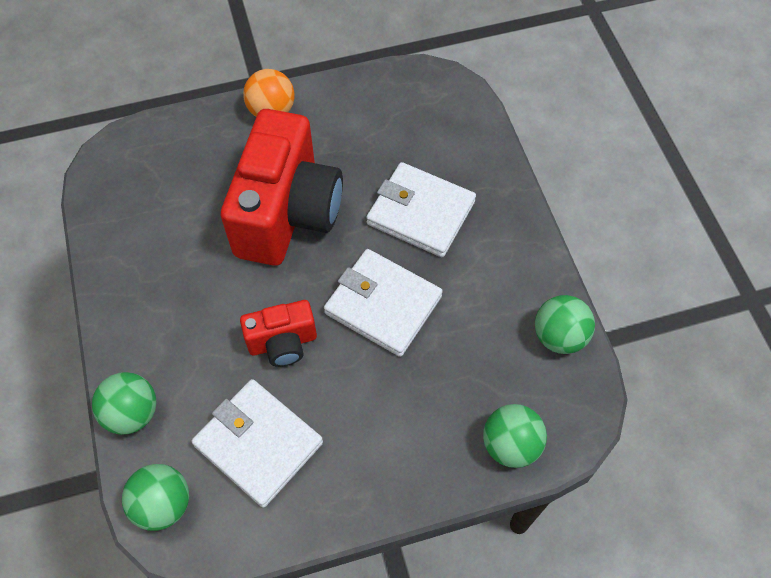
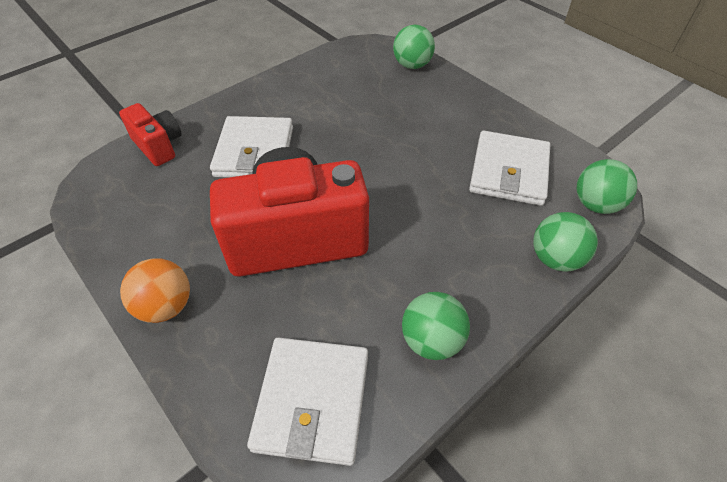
camera: 115 degrees left, 10 degrees down
(283, 343) = (423, 189): red camera -> red camera (159, 146)
(383, 305) = (353, 146): white wallet -> white wallet (312, 401)
(559, 336) = (324, 64): green ball -> green ball (431, 340)

